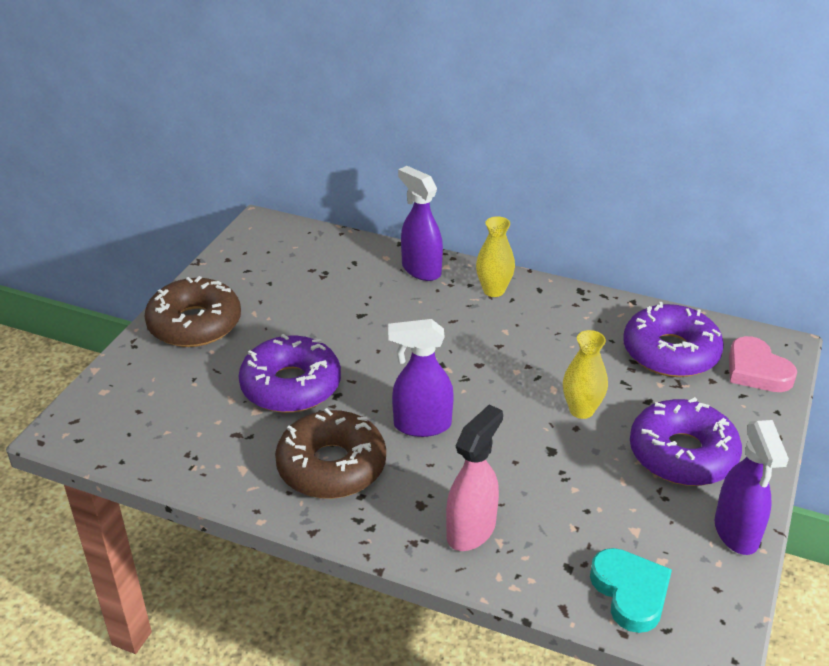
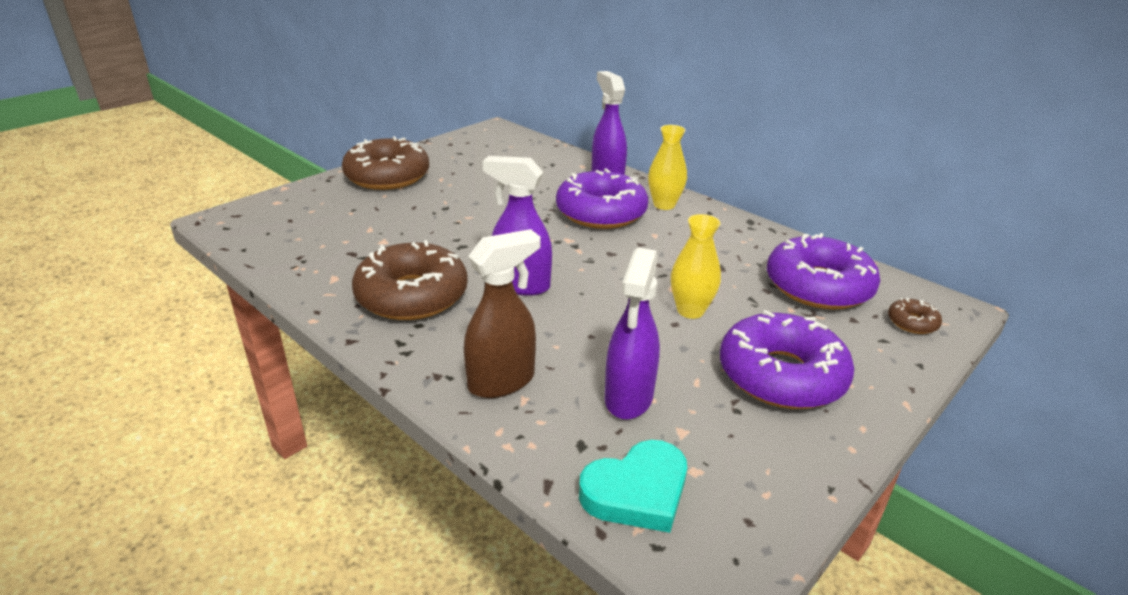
camera: 20 degrees right, 5 degrees down
(291, 386) = (428, 231): purple donut -> purple donut (601, 212)
(471, 530) = (502, 381): pink spray bottle -> brown spray bottle
(630, 592) = (637, 492): turquoise heart -> turquoise heart turned 60 degrees clockwise
(736, 533) = (806, 469): purple spray bottle -> purple spray bottle (628, 398)
(756, 370) = (912, 322): pink heart -> brown donut

